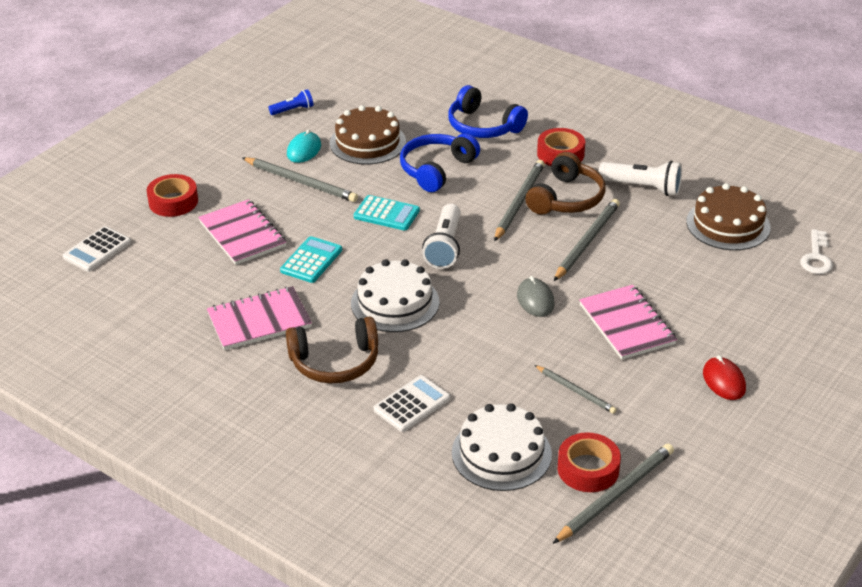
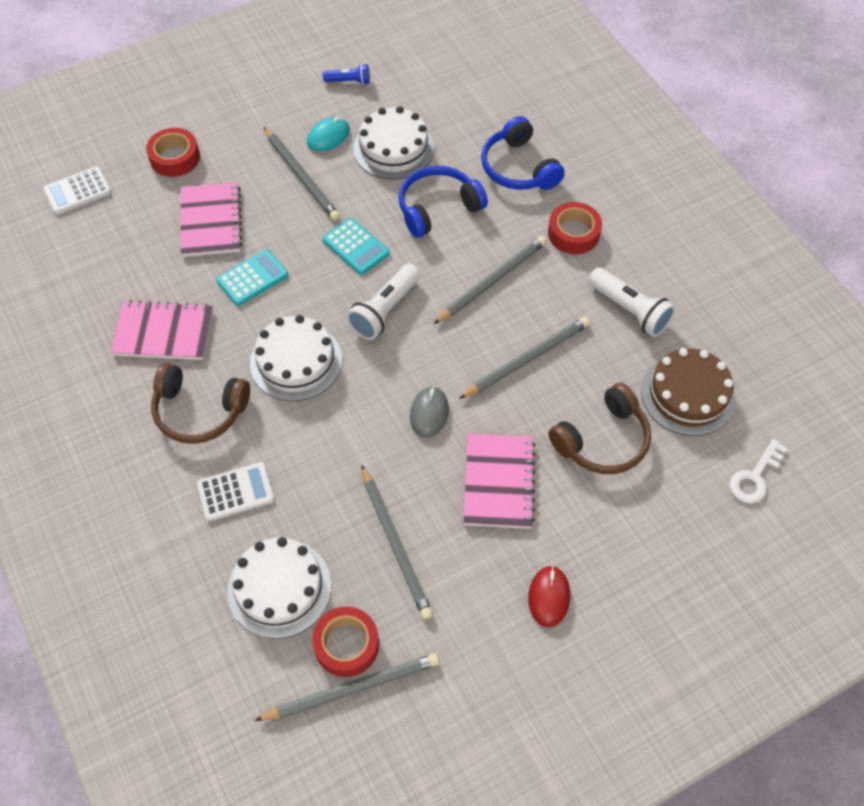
camera: 25 degrees right, 20 degrees up
(367, 142) = (393, 148): brown cake -> white cake
(566, 198) = (542, 294): brown headphones -> brown headphones (602, 440)
(576, 391) = (395, 544): grey pencil -> grey pencil, size x1.65

